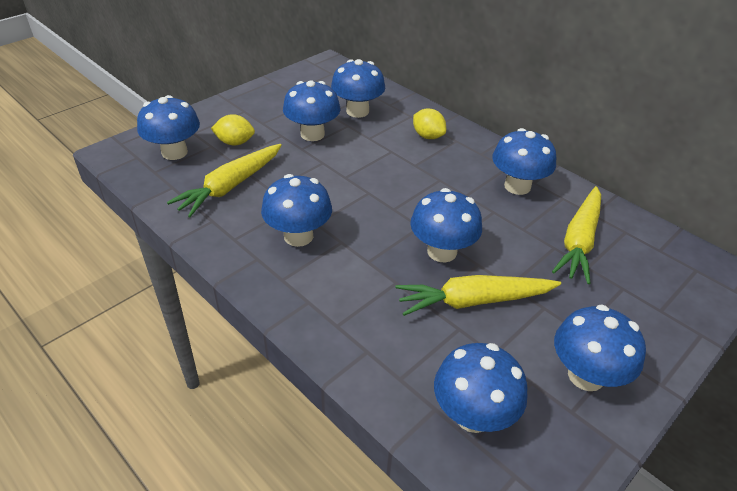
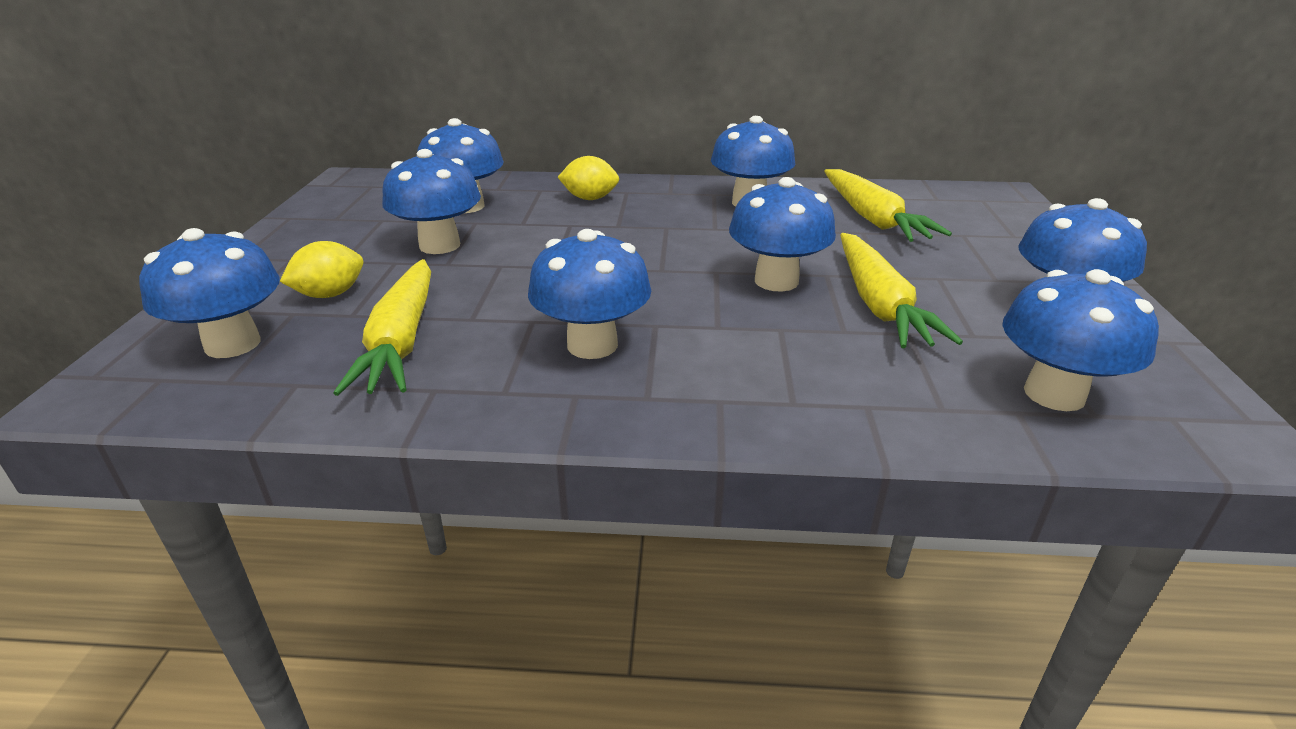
camera: 40 degrees left, 10 degrees down
(474, 301) = (879, 304): yellow carrot -> yellow carrot turned 45 degrees counterclockwise

